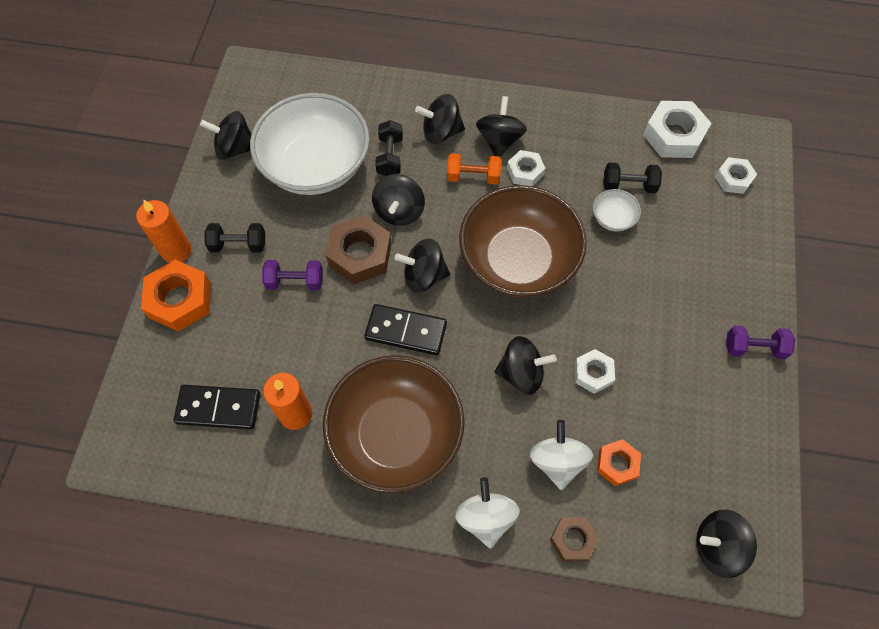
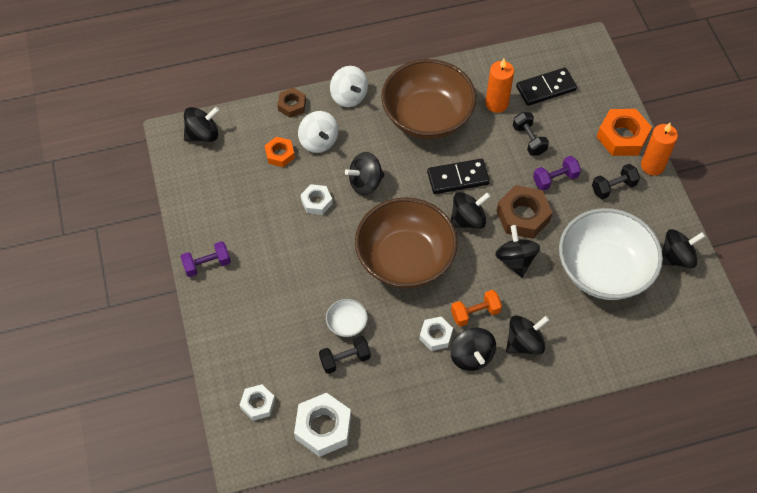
camera: 155 degrees right, 5 degrees down
(390, 156) = (552, 302): black dumbbell -> black dumbbell (529, 140)

